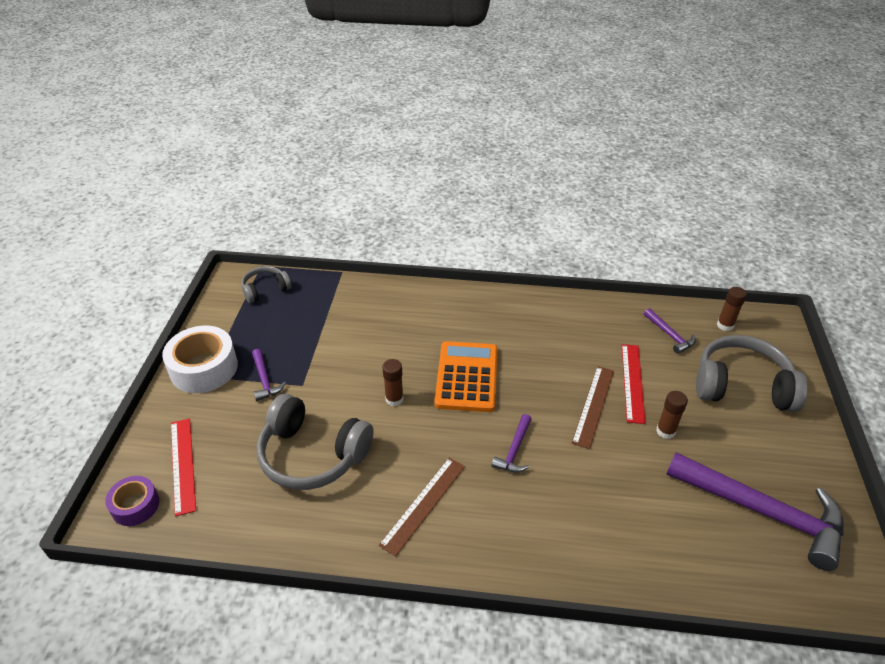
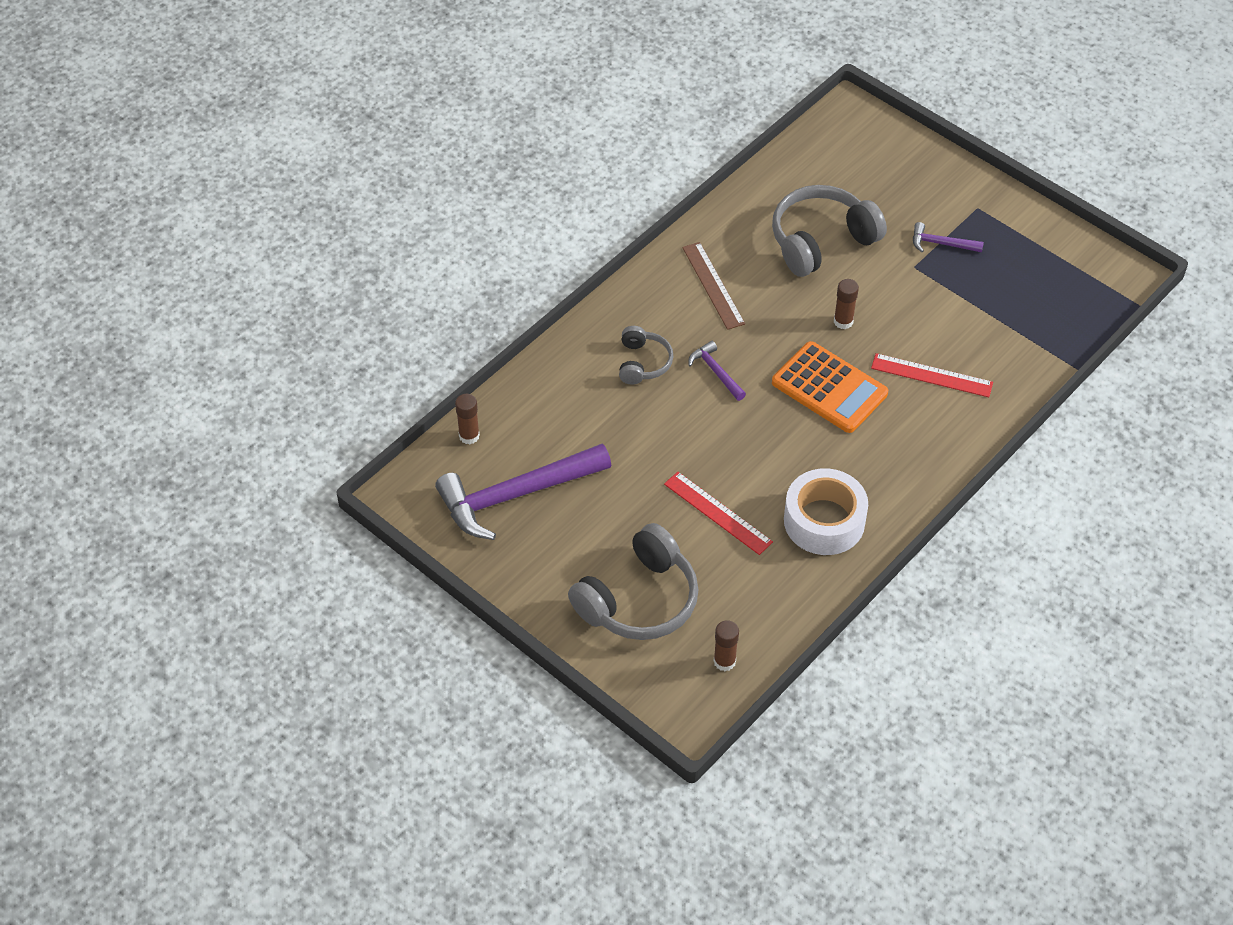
camera: 125 degrees right, 10 degrees up
(135, 505) = (853, 126): purple tape -> none
(183, 465) = (875, 162): red ruler -> red ruler (931, 375)
(204, 368) = (991, 208): white tape -> white tape (824, 521)
(265, 289) = (1090, 293): grey headphones -> grey headphones (643, 363)
(593, 405) = (716, 461): brown ruler -> none
(665, 431) = (643, 493): brown glue stick -> brown glue stick (469, 436)
(669, 335) = (752, 596): purple hammer -> none

